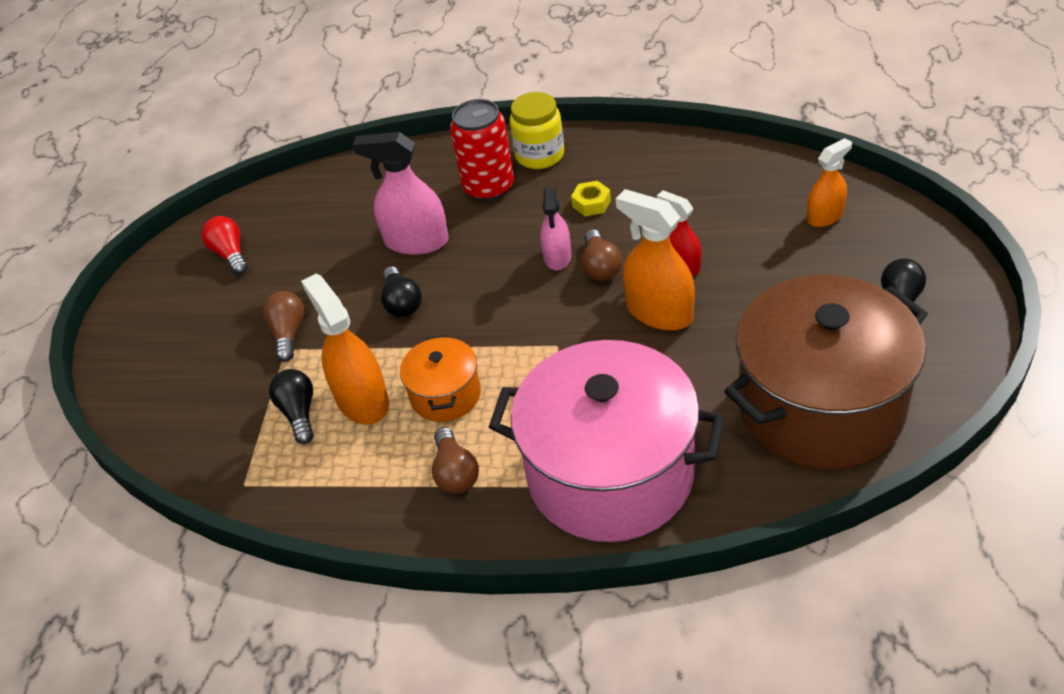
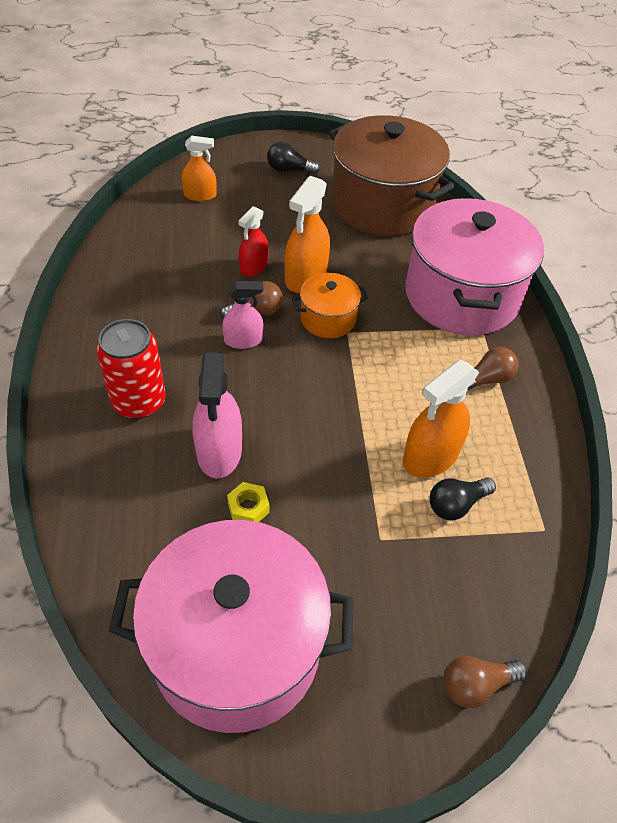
camera: 110 degrees left, 5 degrees up
(230, 254) = (236, 647): red light bulb -> pink pot
(288, 333) = (359, 541): brown light bulb -> brown light bulb (476, 685)
(402, 303) = (308, 448): black light bulb -> none
(445, 395) = (412, 397): orange pot -> orange pot (328, 319)
(540, 155) = (92, 366): yellow jar -> none
(591, 203) = (172, 323): yellow nut -> yellow nut (248, 507)
(825, 216) = (200, 195): orange spray bottle -> orange spray bottle turned 135 degrees clockwise

